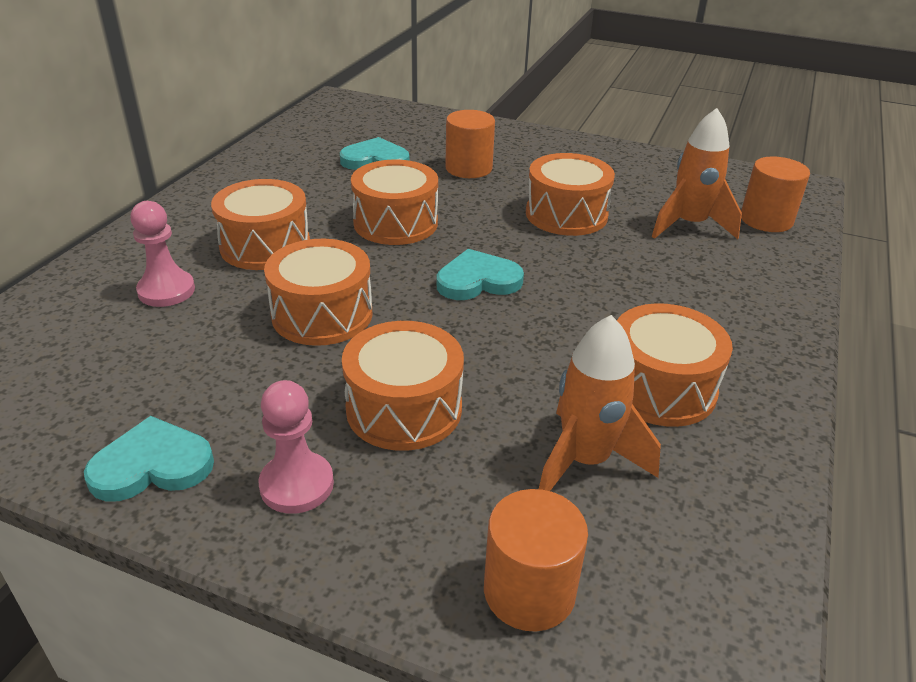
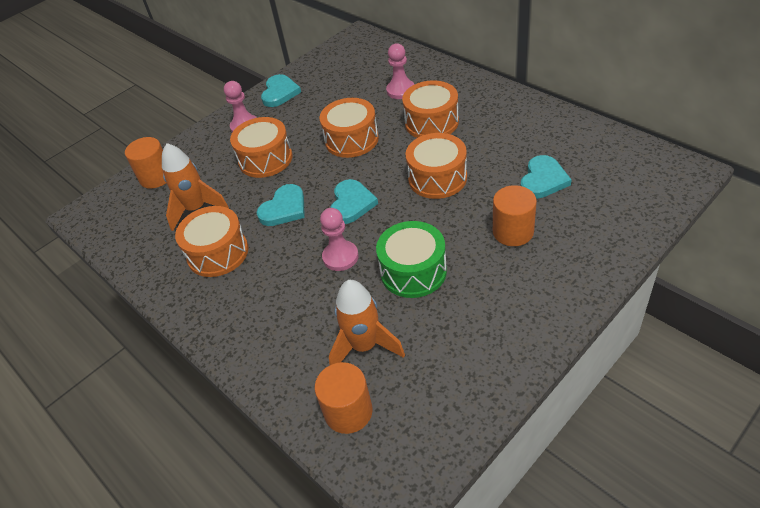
camera: 120 degrees right, 10 degrees up
(522, 344) = (284, 208): none -> turquoise heart
(566, 214) = (413, 271): orange drum -> green drum
(581, 267) = (340, 257): none -> pink pawn

